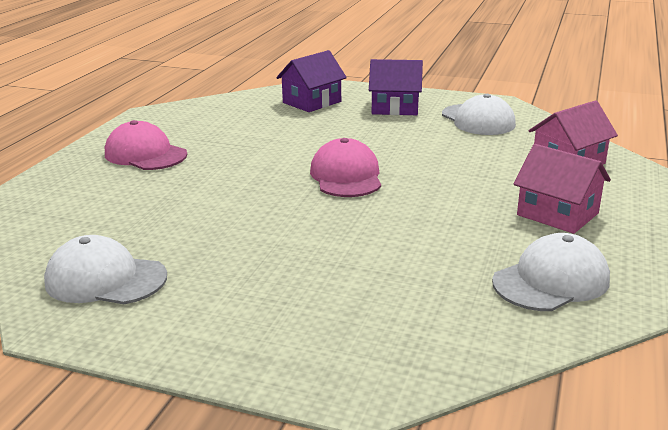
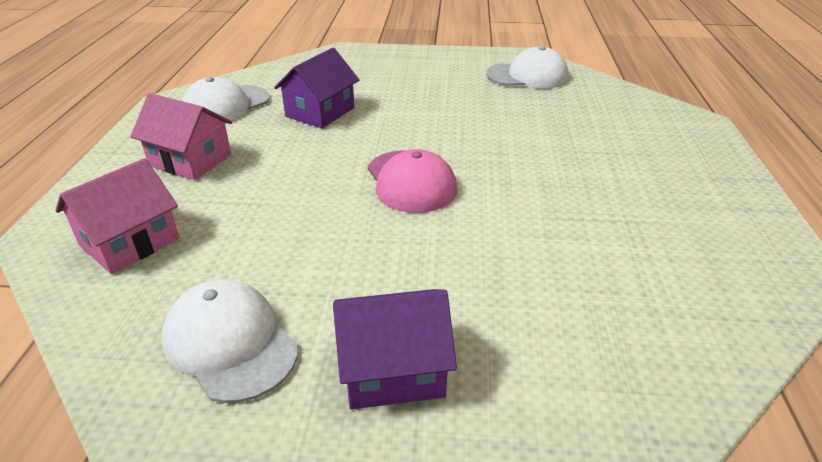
camera: 165 degrees right, 10 degrees up
(145, 154) = (667, 185): pink cap -> none
(312, 102) = (567, 366): purple house -> purple house (320, 112)

